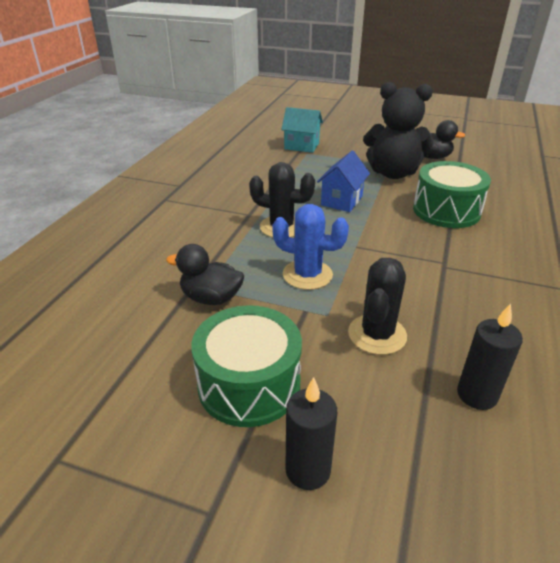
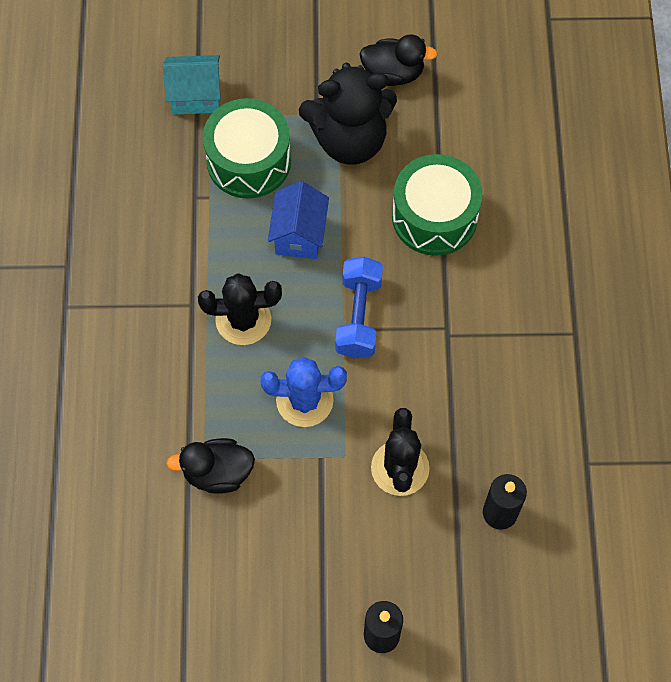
camera: 20 degrees left, 30 degrees up
(249, 384) = (303, 570): green drum -> green drum (249, 161)
(371, 242) = (358, 316): none -> blue dumbbell

